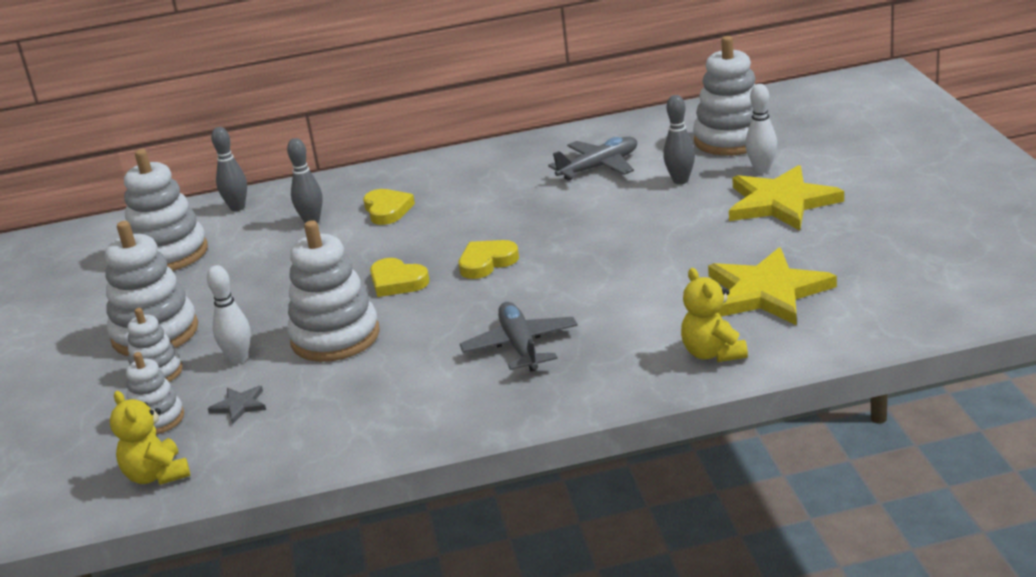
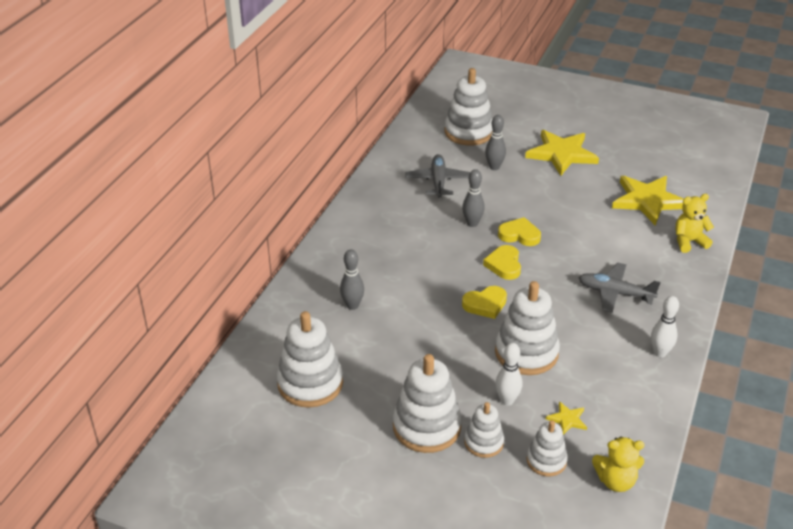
camera: 60 degrees left, 10 degrees up
(237, 207) = (280, 328): grey bowling pin -> grey bowling pin (472, 223)
(239, 406) = (567, 419): grey star -> yellow star
(387, 210) = (381, 271): yellow heart -> yellow heart (519, 235)
(713, 353) = (689, 241): yellow teddy bear -> yellow teddy bear turned 150 degrees clockwise
(762, 170) = (517, 141): white bowling pin -> white bowling pin (660, 353)

